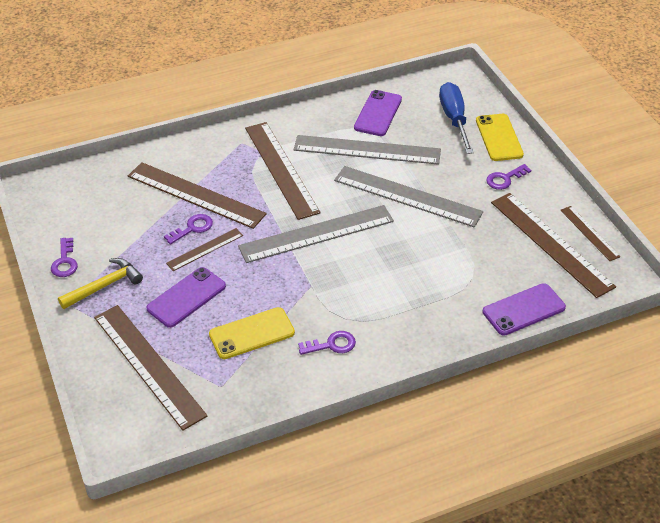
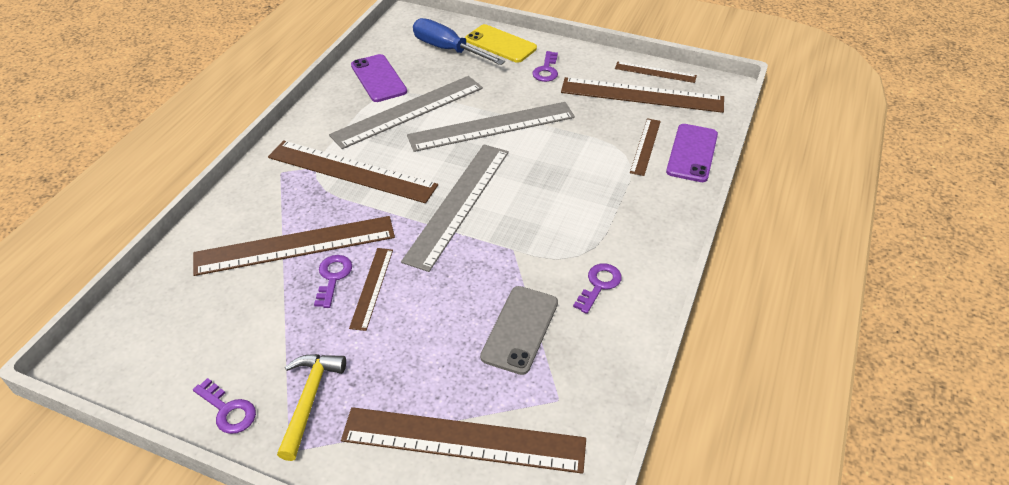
camera: 45 degrees left, 0 degrees up
(186, 297) = (413, 345): purple phone -> none
(252, 333) = (520, 329): yellow phone -> grey phone
(496, 281) = (645, 146): none -> brown ruler

